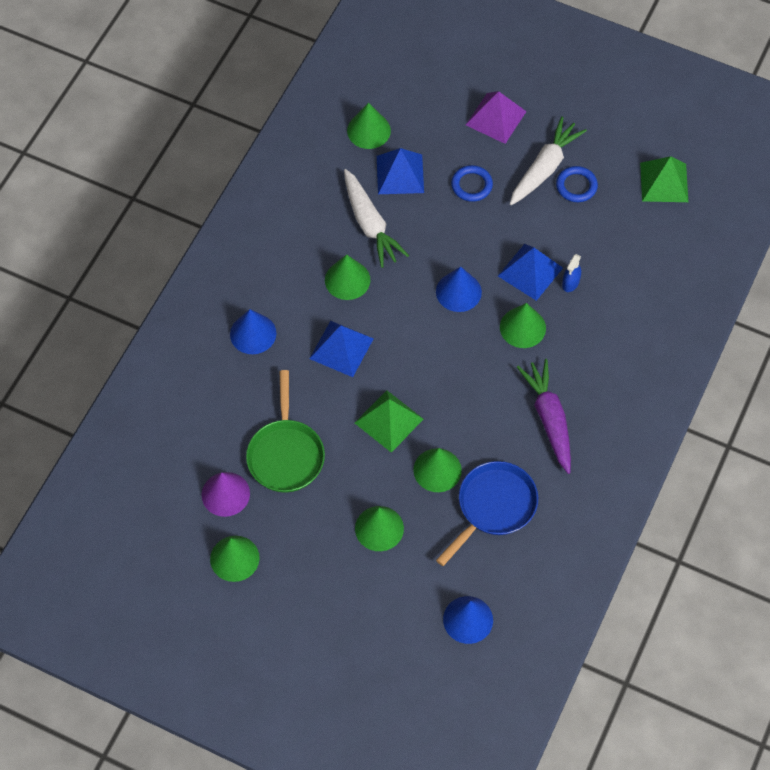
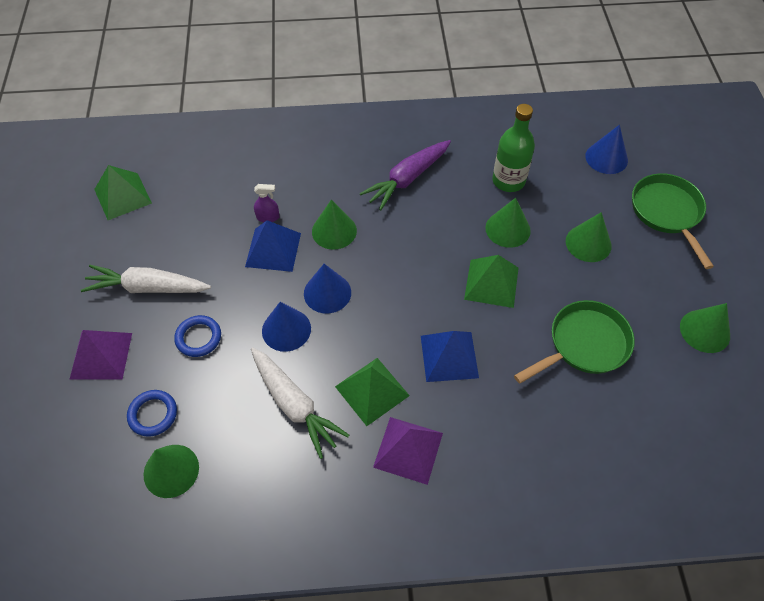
camera: 120 degrees left, 5 degrees down
(225, 494) = (659, 371): purple cone -> none
(253, 333) = (488, 444): blue cone -> blue cone (286, 329)
(285, 279) = (408, 450): none -> purple pyramid
(347, 280) = (372, 391): green cone -> green pyramid
(368, 625) = (667, 213): none -> green pan
(370, 224) = (294, 405): white carrot -> white carrot turned 105 degrees clockwise
(400, 174) = (216, 409): blue pyramid -> none
(493, 507) = (508, 181): blue pan -> green bottle
(570, 283) = (268, 217): blue spray bottle -> purple spray bottle
(576, 186) = (158, 255): blue ring -> blue ring (153, 414)

